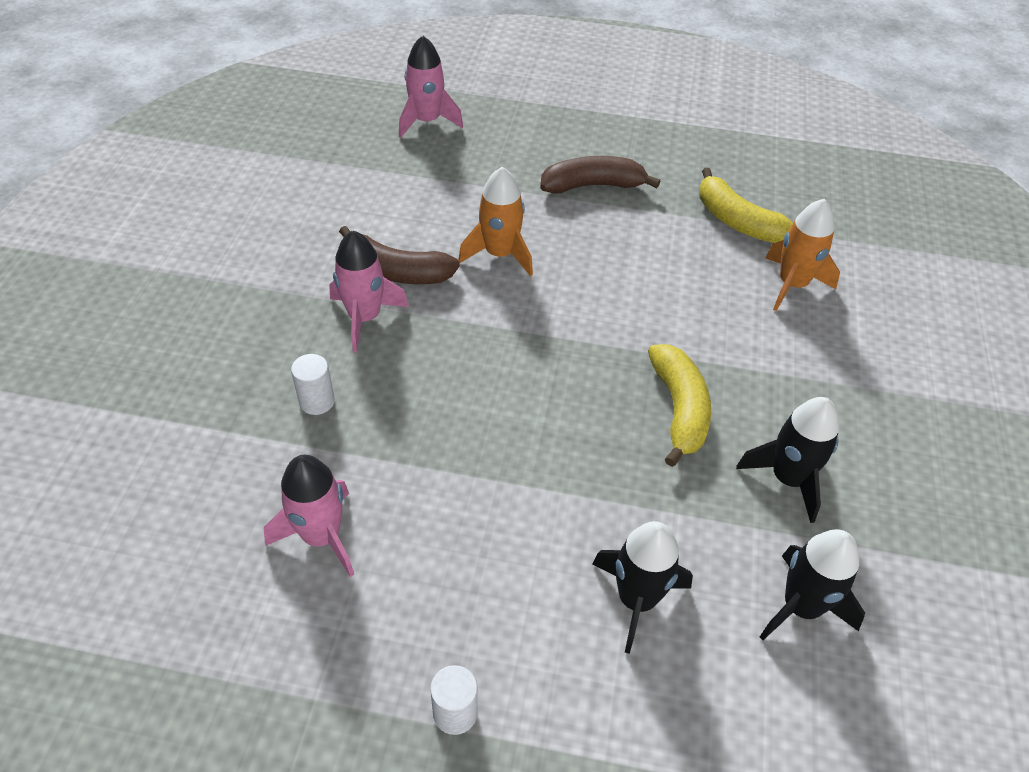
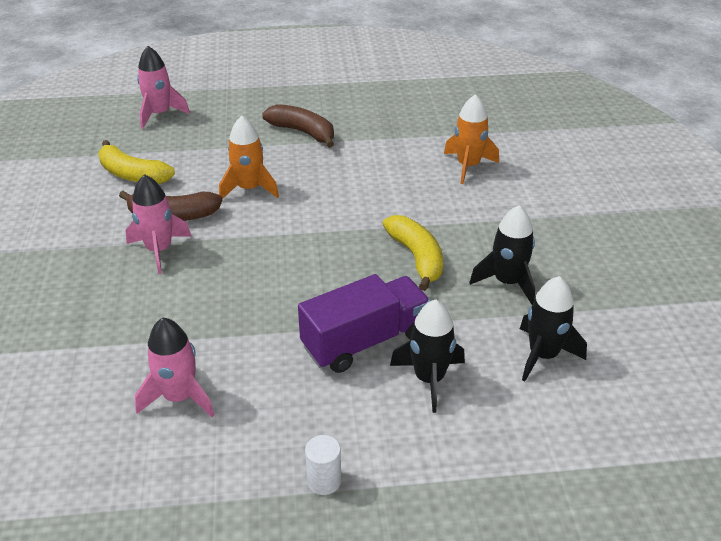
camera: 15 degrees left, 10 degrees down
(317, 401) = (142, 312): white cylinder -> none
(572, 518) = (365, 341): none -> purple truck
(593, 185) = (303, 132): brown banana -> brown banana turned 60 degrees clockwise
(736, 221) = (415, 135): yellow banana -> yellow banana (132, 174)

